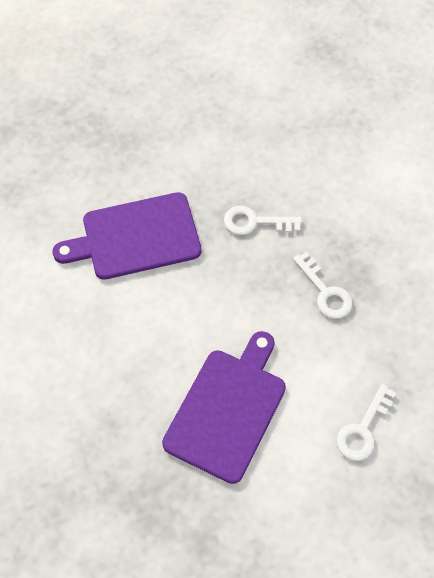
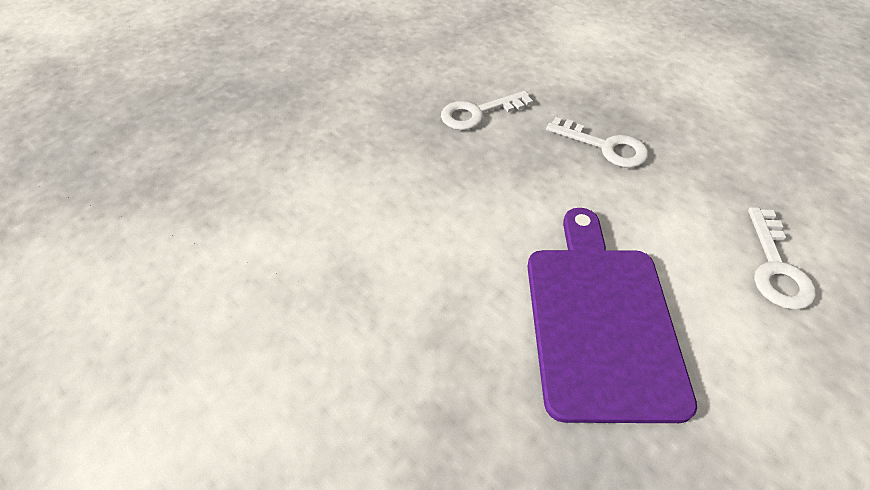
camera: 25 degrees left, 10 degrees down
(136, 237) = (348, 174): purple cutting board -> none

